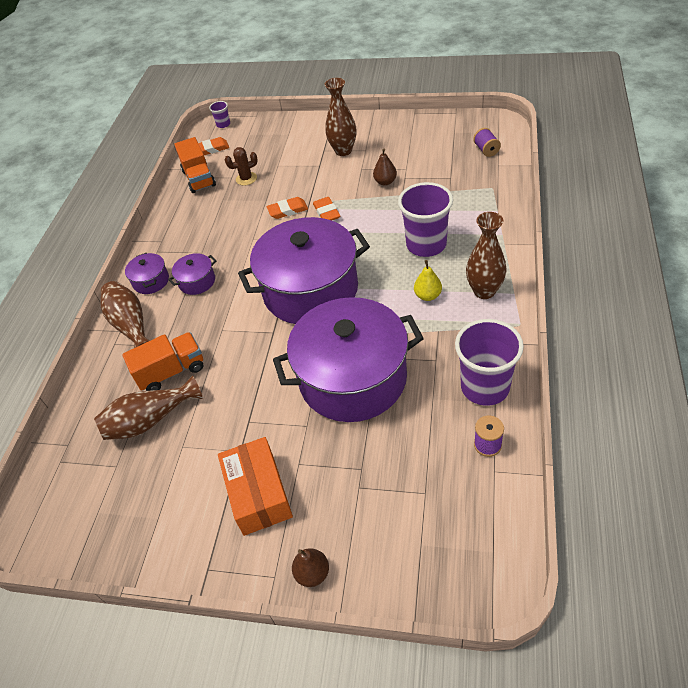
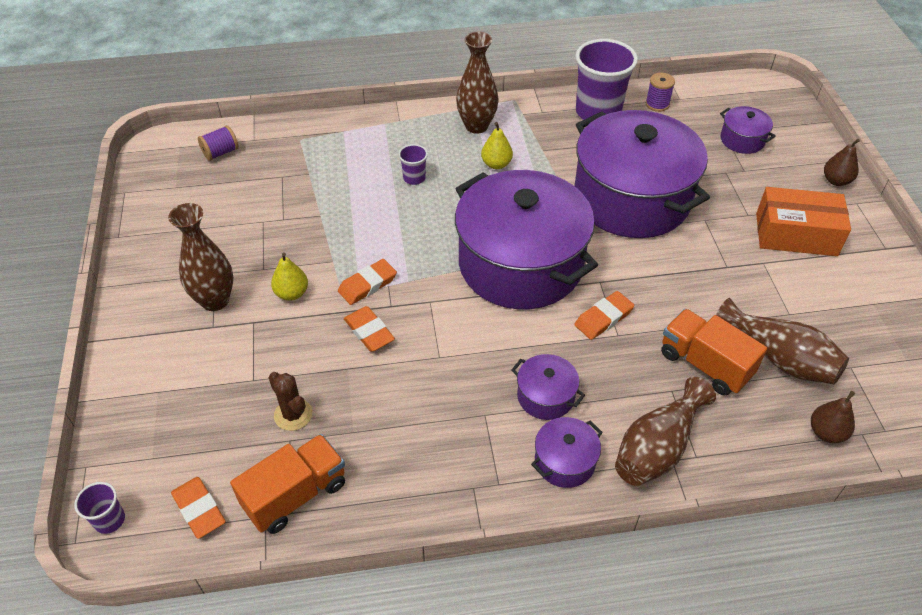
camera: 115 degrees left, 0 degrees up
(239, 325) = (603, 318): none -> orange eraser
(258, 494) = (796, 234): orange box -> orange box turned 45 degrees clockwise
(334, 180) = (292, 293): none -> yellow pear
(385, 182) = (293, 236): brown pear -> brown pear (826, 432)
(406, 506) = (742, 140): none -> purple pot
(426, 244) = (414, 178): purple cup -> purple cup, size x0.45

